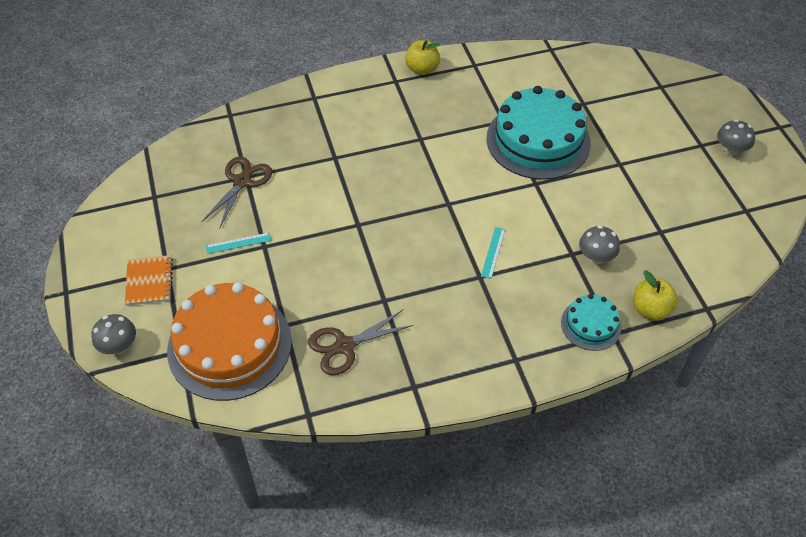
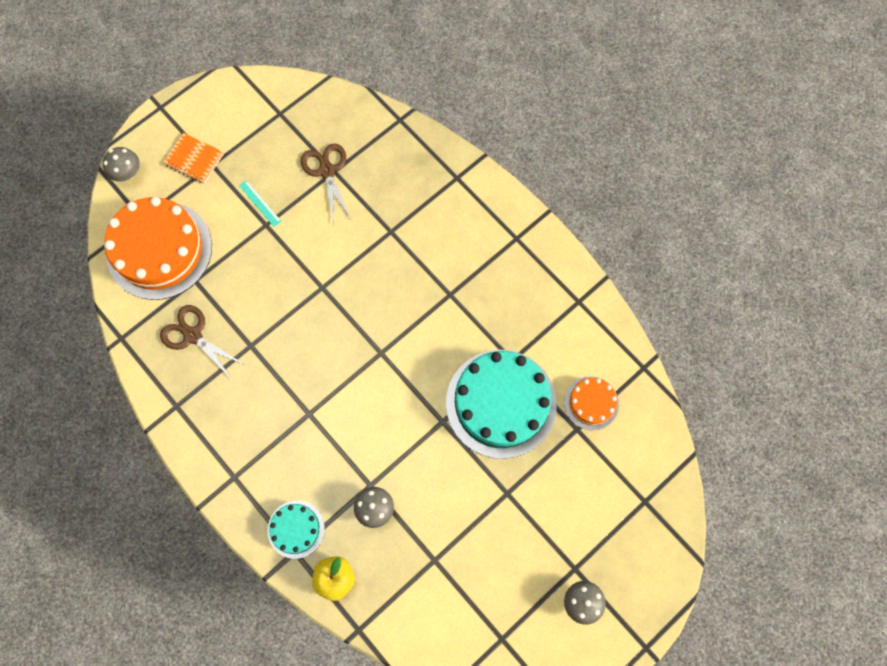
camera: 65 degrees right, 20 degrees up
(149, 281) = (194, 159): orange notebook -> orange notebook turned 60 degrees clockwise
(242, 181) = (327, 171): brown scissors -> brown scissors turned 105 degrees counterclockwise
(422, 69) = (546, 255): yellow apple -> none
(493, 252) = (341, 415): turquoise ruler -> none
(565, 87) = (591, 403): none -> orange cake

